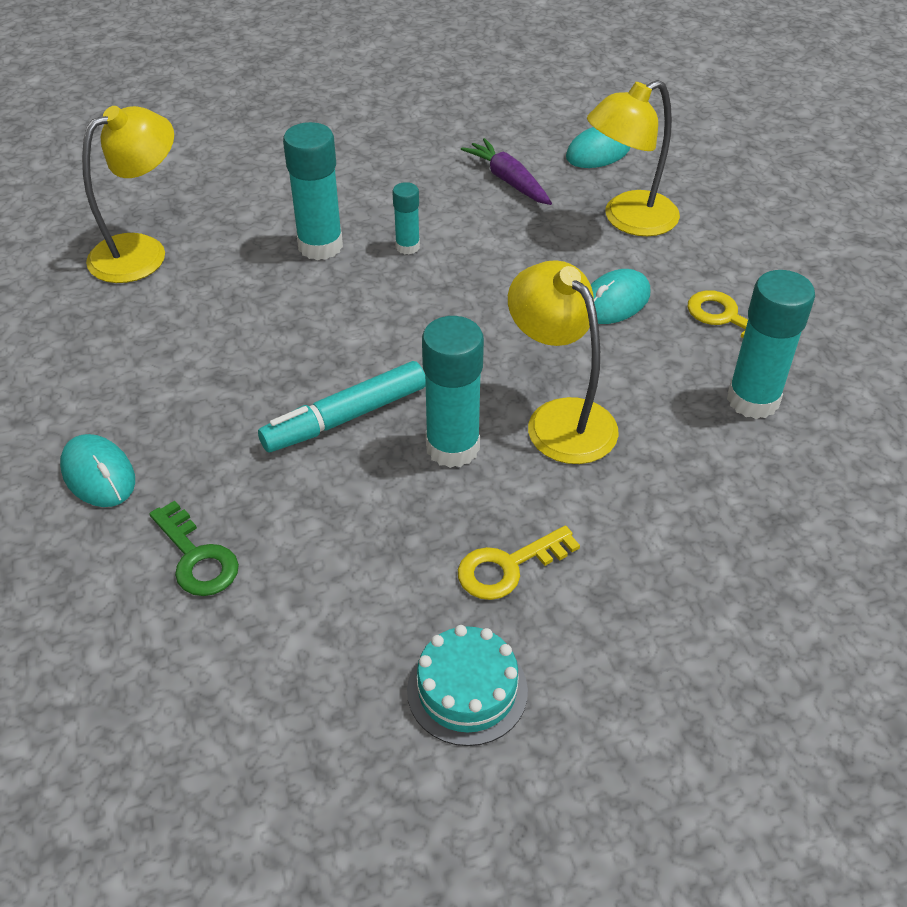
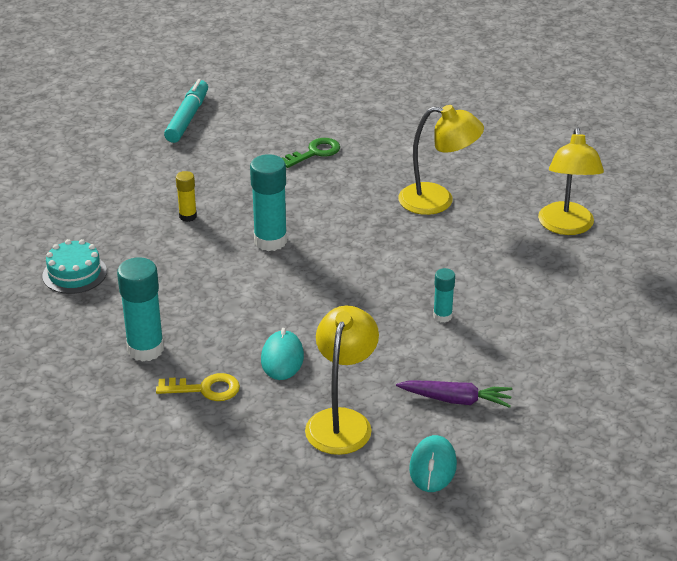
camera: 135 degrees right, 10 degrees down
(99, 474) = (400, 150): turquoise mouse -> none
(197, 558) = (315, 152): green key -> green key turned 135 degrees clockwise
(320, 246) = (488, 286): turquoise glue stick -> none
(345, 417) = (336, 223): turquoise marker -> turquoise marker (187, 118)
(467, 690) = (157, 177): turquoise cake -> turquoise cake (74, 273)
(507, 567) = (188, 216): yellow key -> yellow glue stick
(560, 418) = (236, 281): yellow lamp -> yellow lamp (437, 201)

